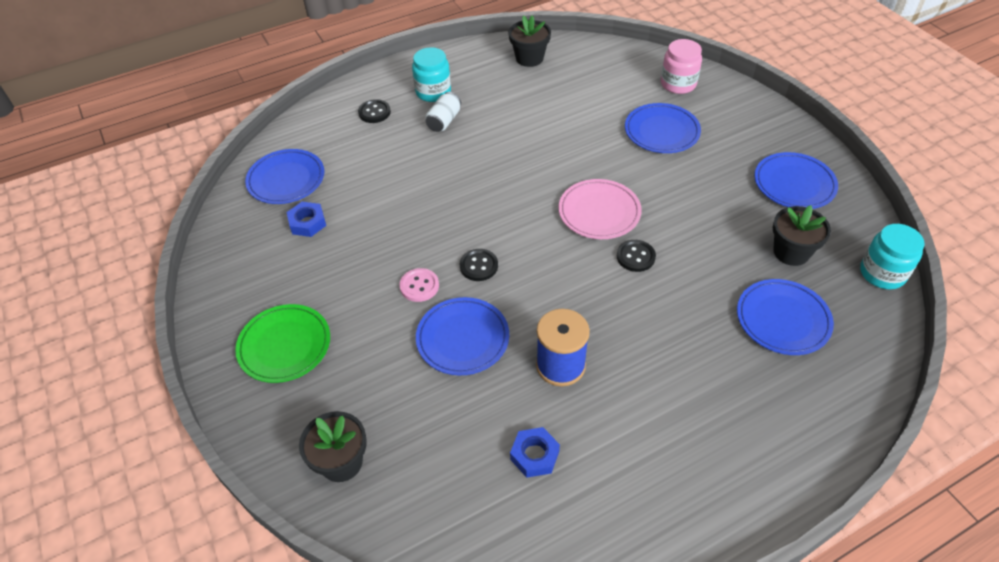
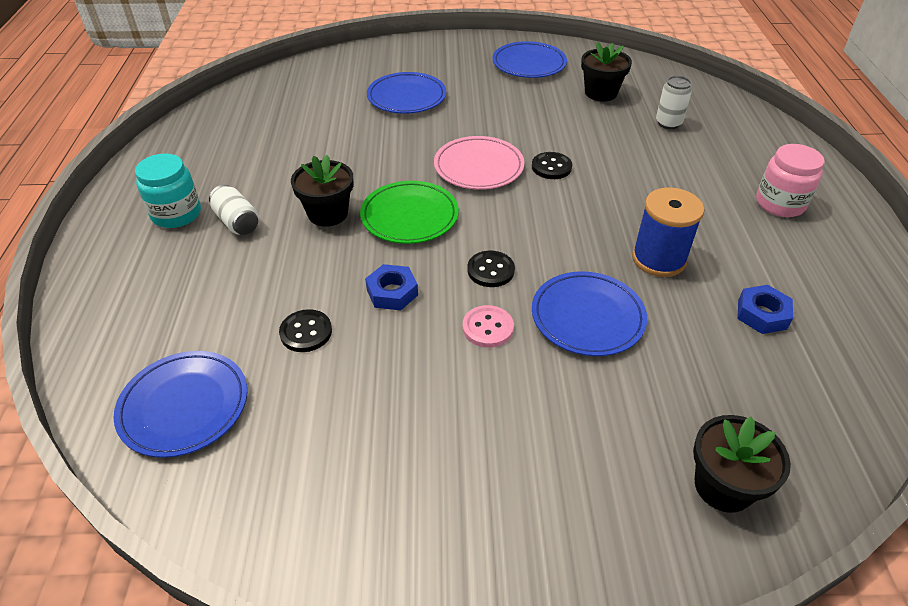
camera: 65 degrees left, 5 degrees down
(284, 346) = (505, 497): green plate -> green plate (409, 216)
(307, 223) = (294, 405): blue nut -> blue nut (392, 292)
(374, 112) = (151, 275): black button -> black button (306, 332)
(529, 58) = (210, 130): black flower pot -> black flower pot (328, 213)
(678, 84) = (354, 67): pink jar -> pink jar (780, 203)
(782, 319) = (668, 123): blue plate -> white can
(882, 273) = (647, 67): turquoise jar -> none

